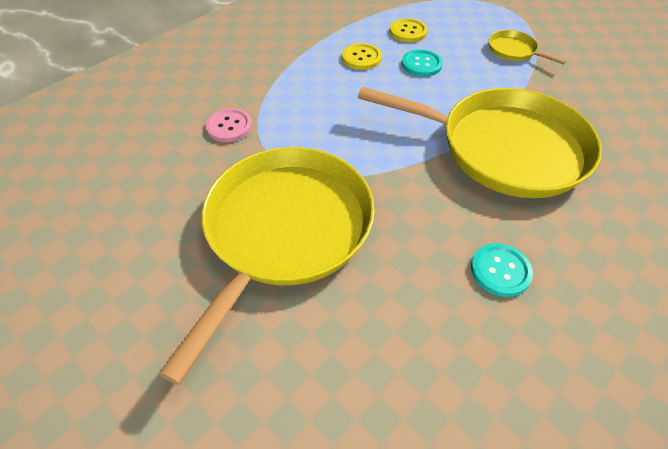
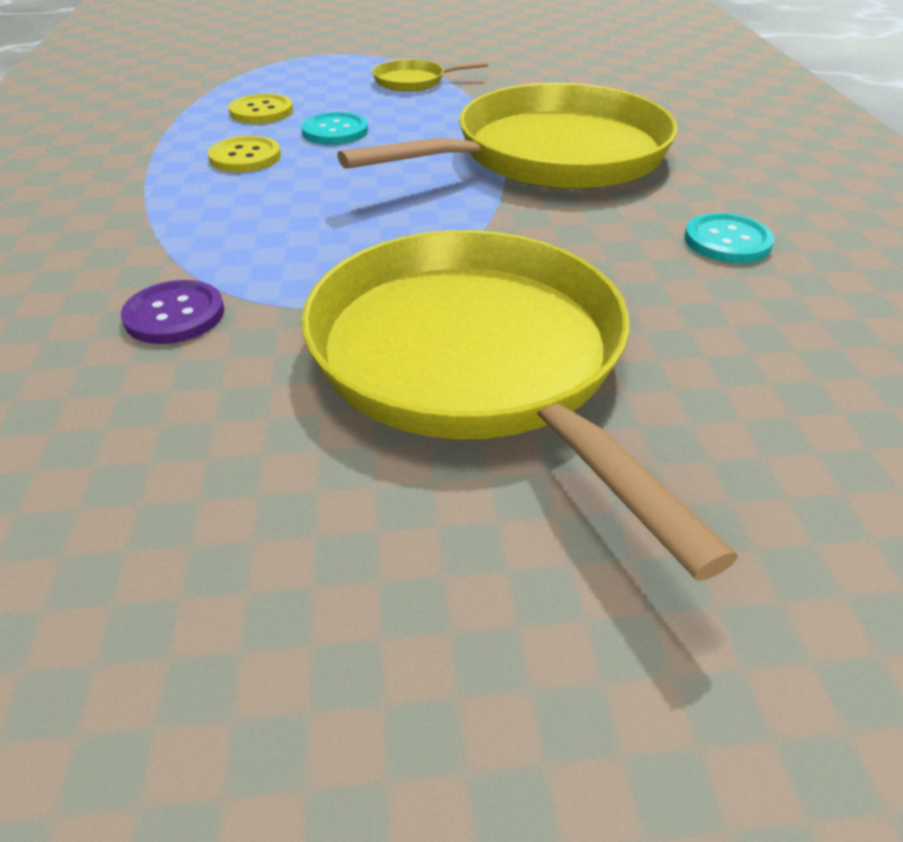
camera: 50 degrees left, 10 degrees down
(229, 126) = (174, 315): pink button -> purple button

